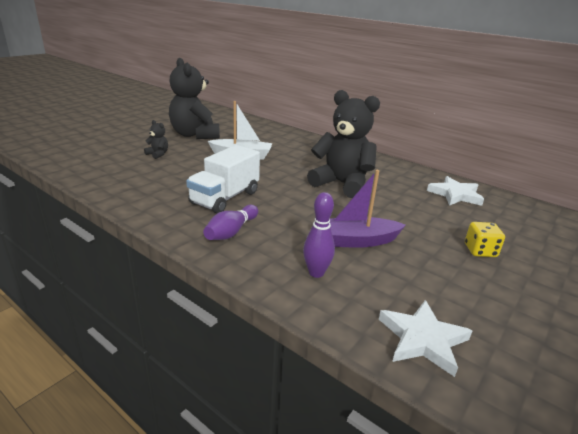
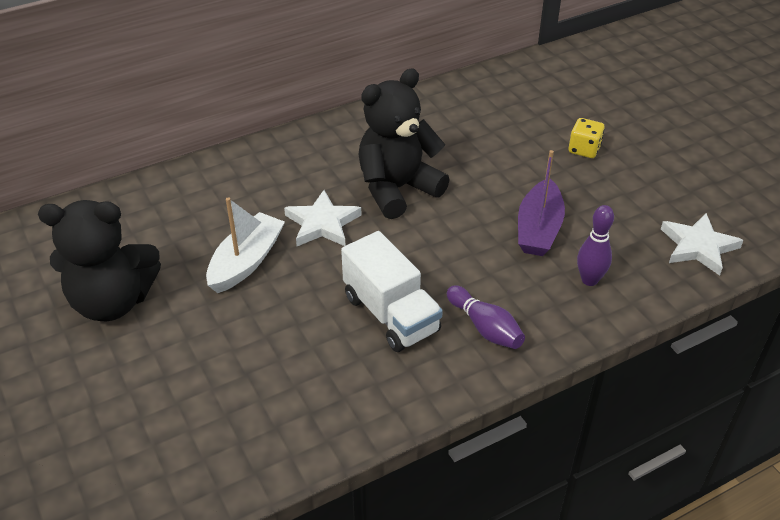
camera: 65 degrees left, 15 degrees up
(158, 154) = (184, 367): black teddy bear -> none
(455, 194) = (465, 108): white star -> white star (322, 223)

